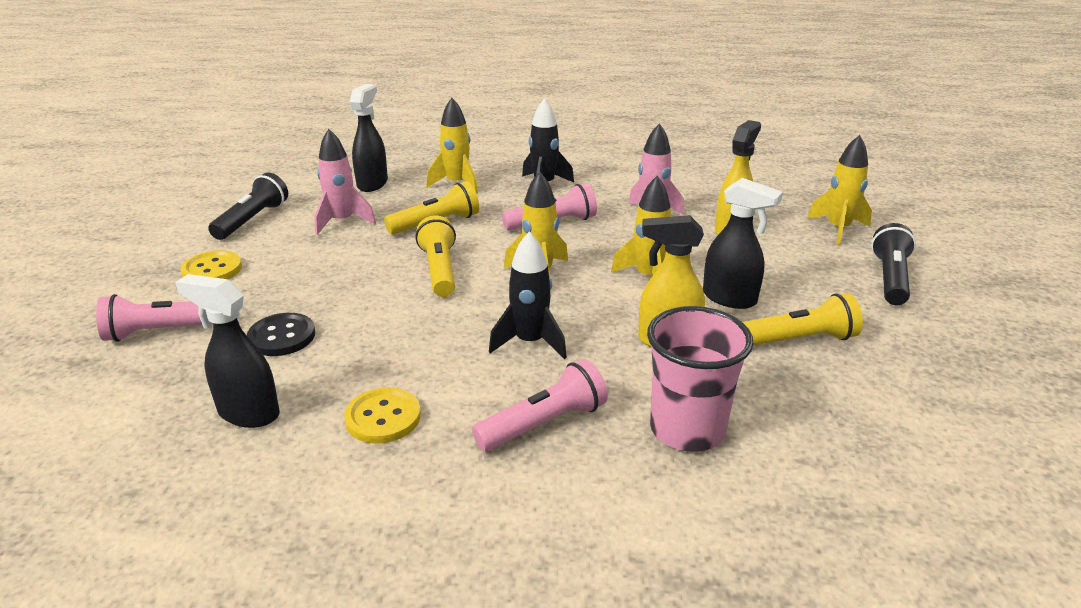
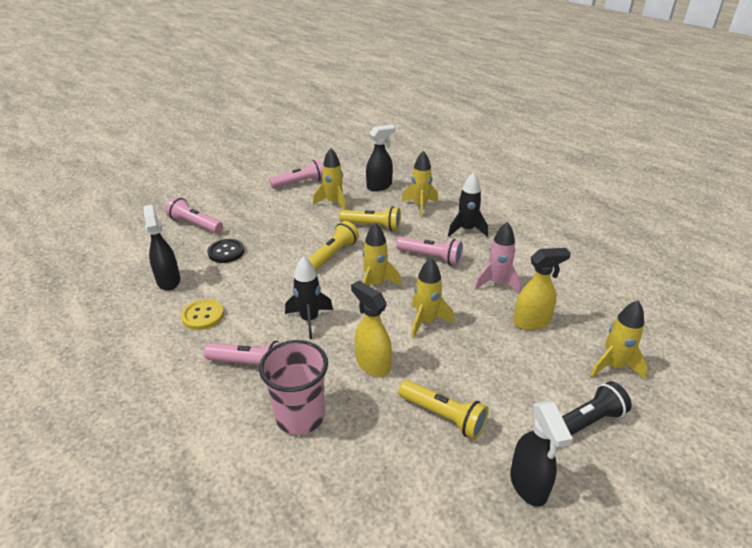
camera: 45 degrees right, 5 degrees up
(212, 270) = (250, 203): yellow button -> none
(252, 220) = (300, 183): black flashlight -> pink flashlight
(342, 222) = (333, 203): pink rocket -> yellow rocket
(730, 298) = (449, 364): black spray bottle -> black spray bottle (528, 485)

